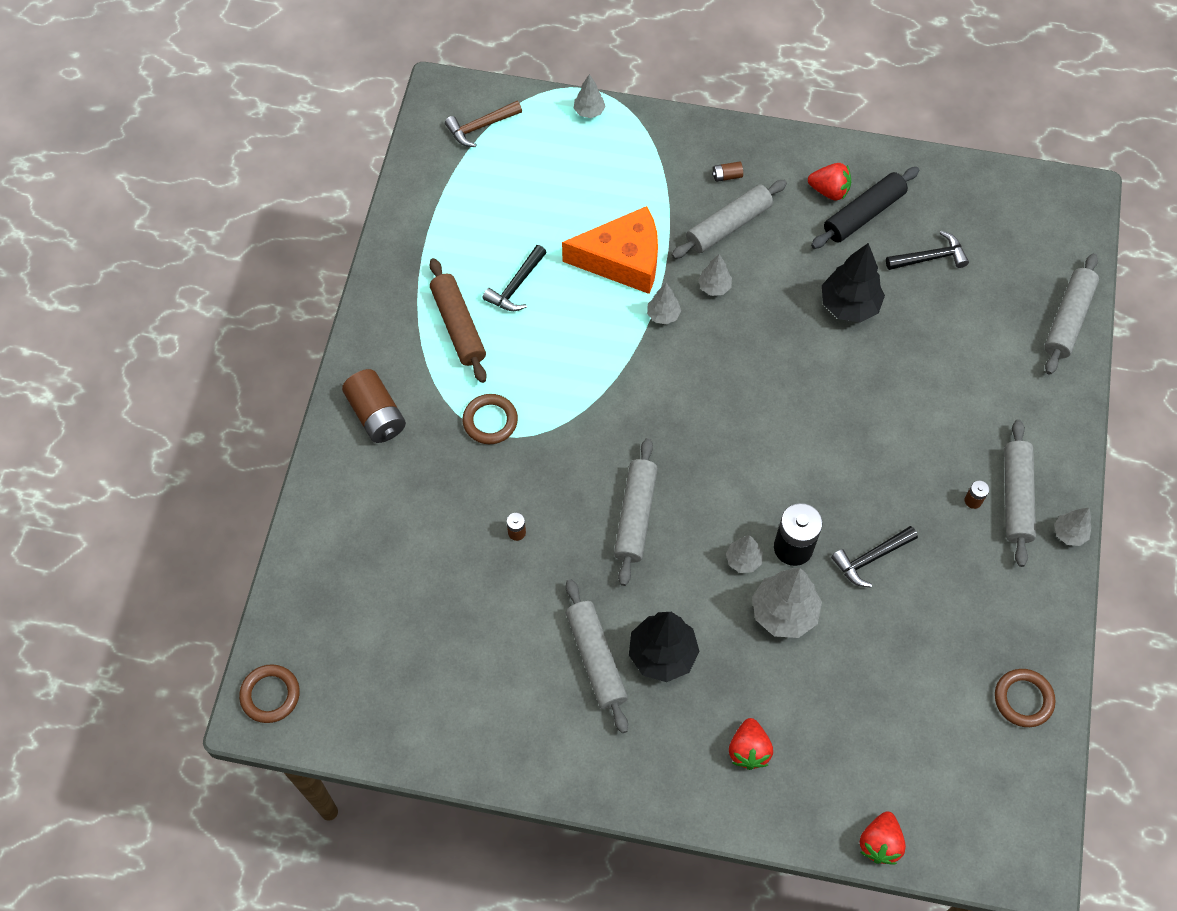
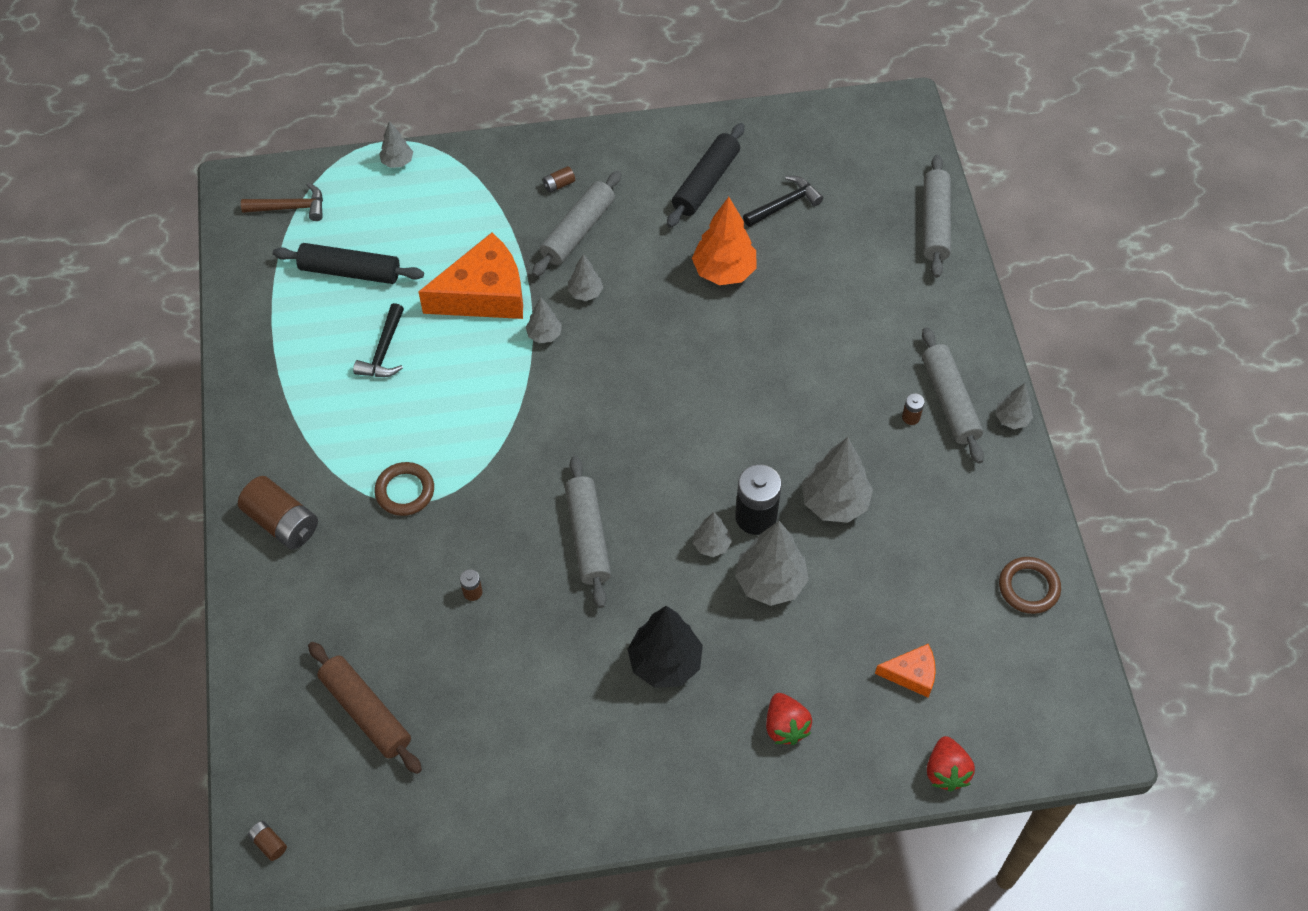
camera: 20 degrees left, 5 degrees down
(270, 695) = (269, 843): brown ring -> brown battery
(458, 326) = (337, 408): brown rolling pin -> brown rolling pin (366, 712)
(480, 127) = (290, 208): brown hammer -> brown hammer turned 135 degrees counterclockwise
(512, 202) = (350, 271): none -> black rolling pin
(596, 659) = (599, 690): grey rolling pin -> none
(829, 191) = (664, 170): red strawberry -> none
(849, 305) = (724, 271): black tree -> orange tree
(871, 558) = (834, 502): black hammer -> grey tree
(882, 742) = (911, 674): none -> orange cheese

